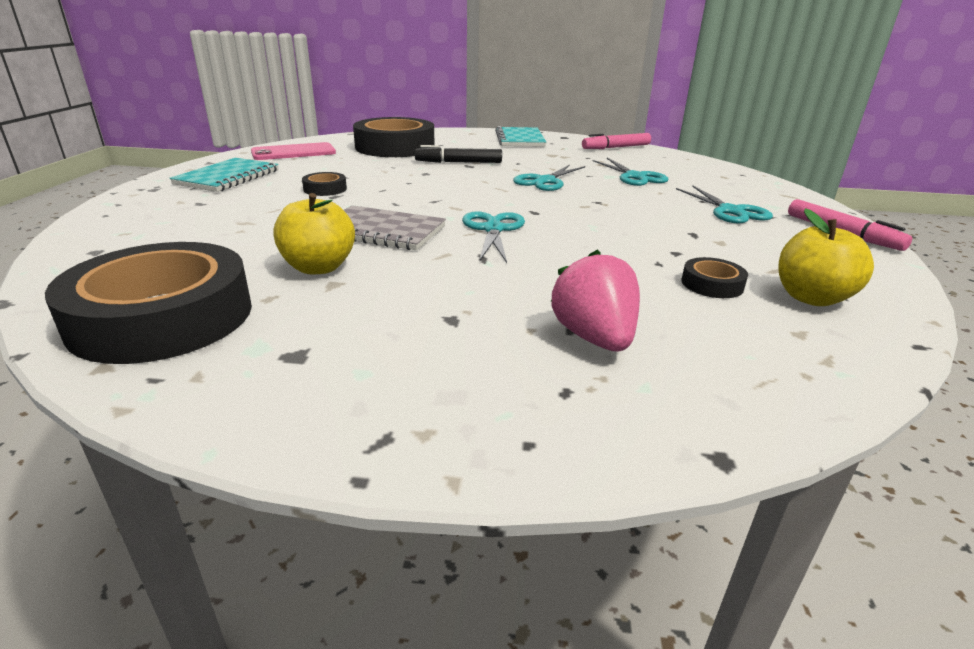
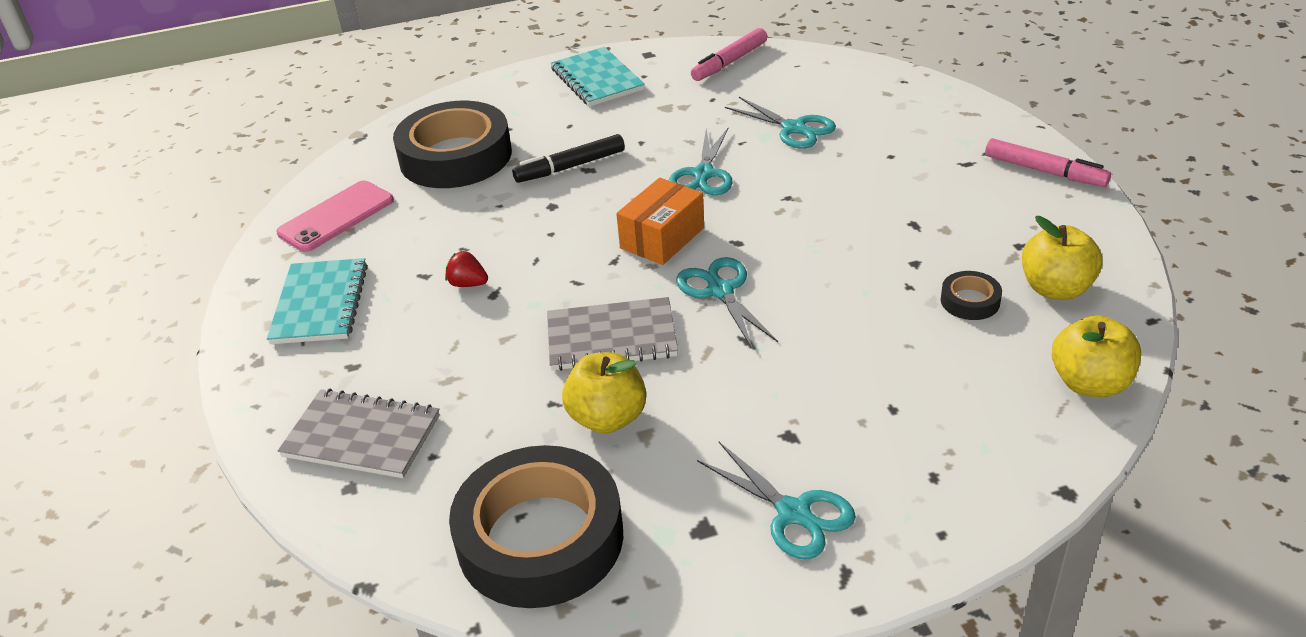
camera: 20 degrees left, 10 degrees up
(148, 231) = (362, 436): none -> grey notebook
(325, 189) = (468, 284): black tape -> red strawberry
(481, 199) = (662, 238): none -> orange box
(594, 338) = (917, 410): pink strawberry -> none
(730, 211) = (928, 167): turquoise scissors -> turquoise scissors (793, 513)
(812, 372) = (1089, 383): none -> yellow apple

